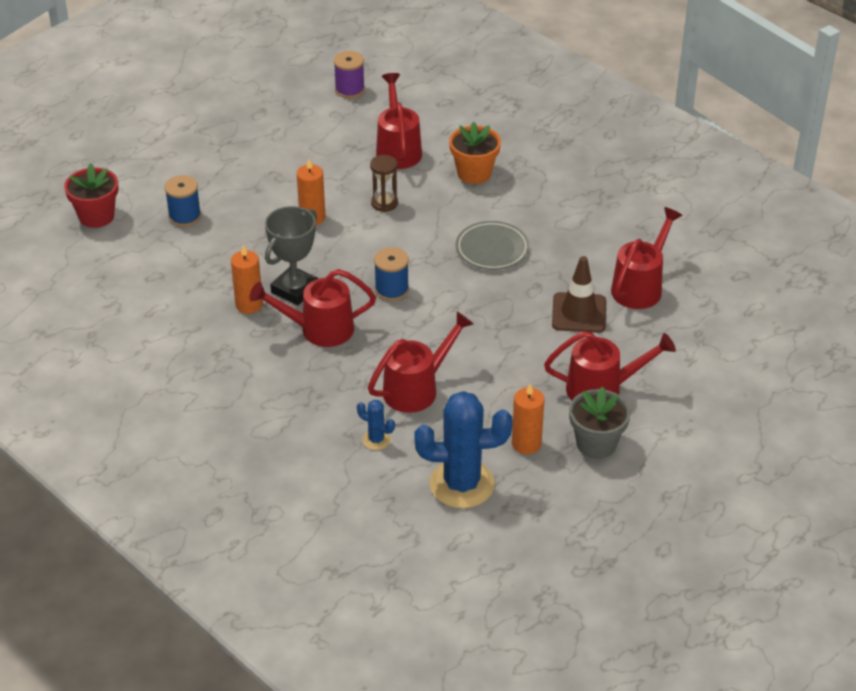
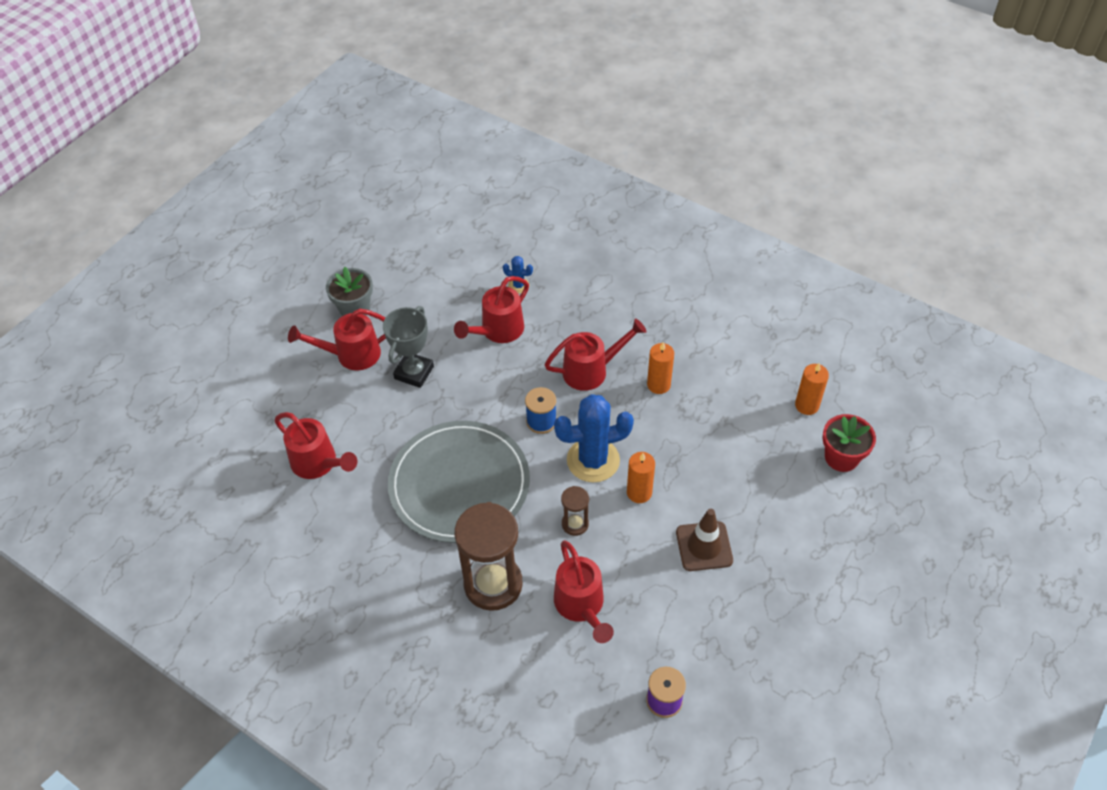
camera: 170 degrees right, 10 degrees up
(185, 216) = (760, 472): blue spool -> none
(295, 290) = (625, 407): grey trophy -> grey trophy (414, 372)
(462, 484) = (450, 263): blue cactus -> blue cactus (593, 460)
(474, 173) = (493, 584): orange flower pot -> brown hourglass
(492, 248) = (459, 484): grey plate -> grey plate, size x2.01
(526, 444) = (407, 300): orange candle -> orange candle (807, 405)
(579, 313) = (373, 425): brown traffic cone -> brown traffic cone (704, 546)
(640, 286) = (318, 463): red watering can -> red watering can turned 75 degrees counterclockwise

